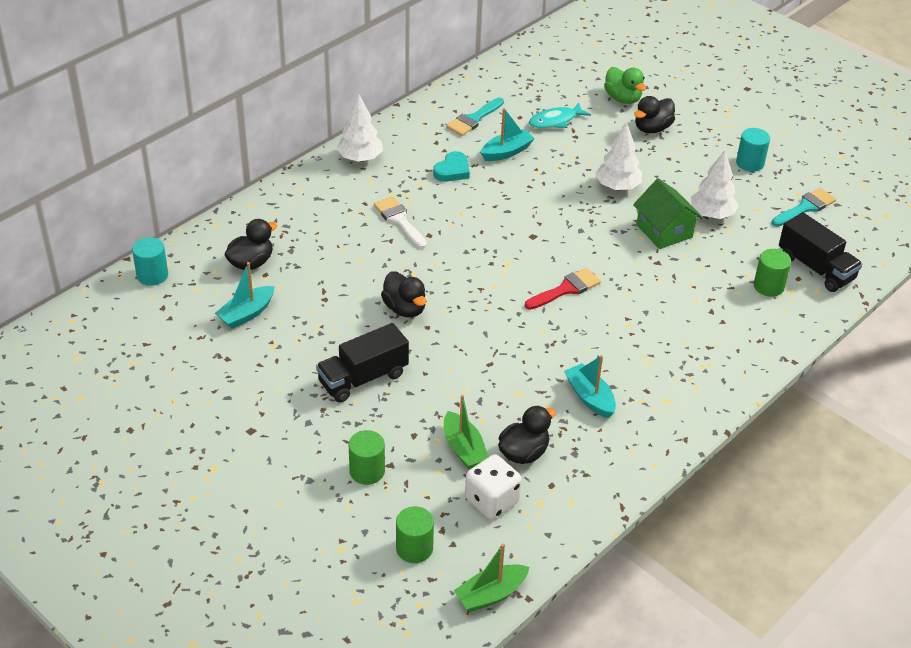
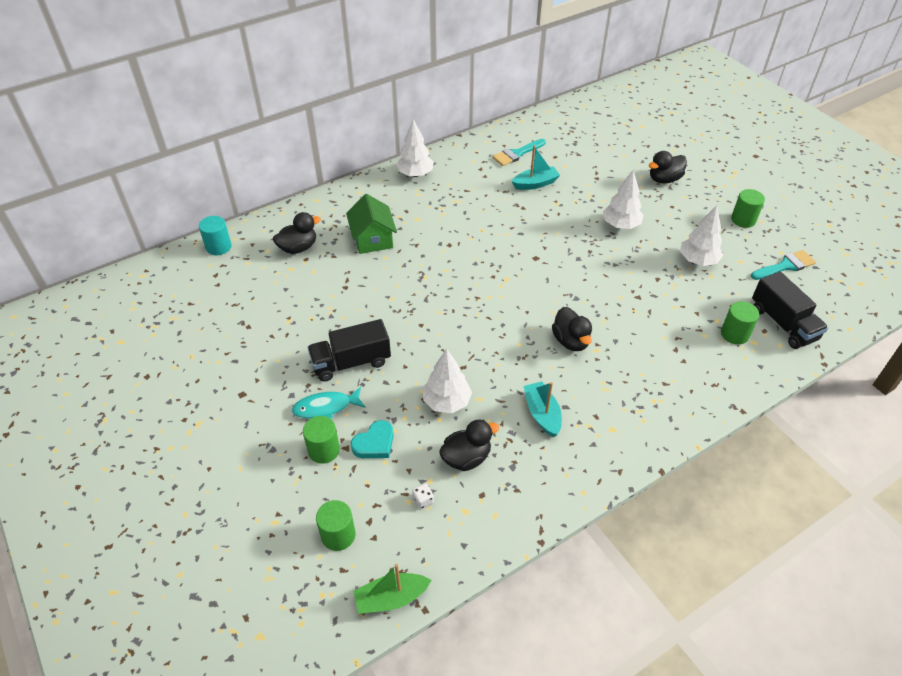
camera: 15 degrees right, 5 degrees up
(246, 314) = (278, 290): turquoise boat -> none
(399, 220) = (429, 229): white brush -> none
(405, 308) = (407, 305): black duck -> black duck (571, 341)
(452, 170) = (486, 193): turquoise heart -> turquoise heart (374, 443)
(463, 449) = (414, 444): green boat -> none
(484, 402) = (446, 402): none -> white tree
(492, 501) = (423, 500): white dice -> white dice, size x0.43
(555, 121) = (583, 163): turquoise fish -> turquoise fish (326, 407)
(566, 289) = (550, 309): red brush -> none
(623, 98) = (645, 152): green duck -> none
(664, 231) = (651, 269): green house -> green house (373, 239)
(750, 163) = (743, 220): turquoise cylinder -> green cylinder

